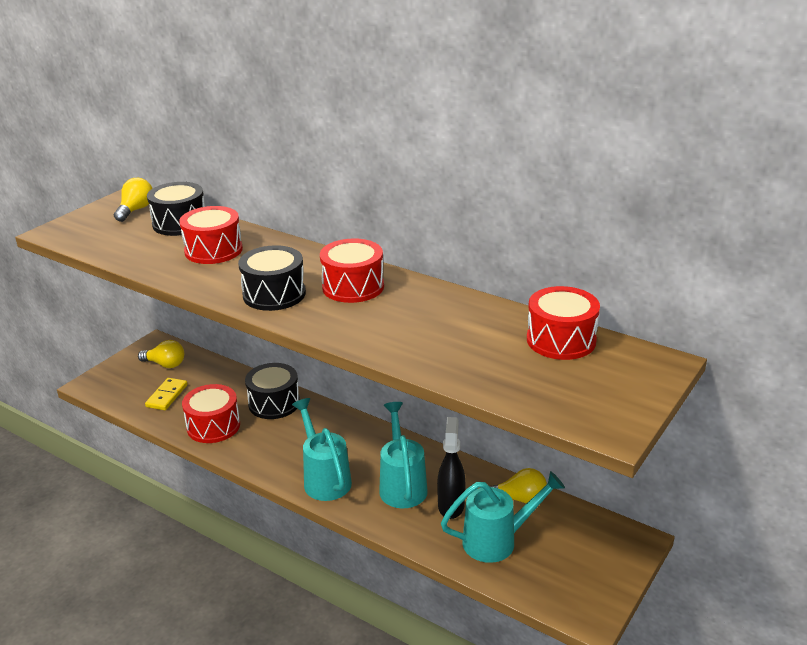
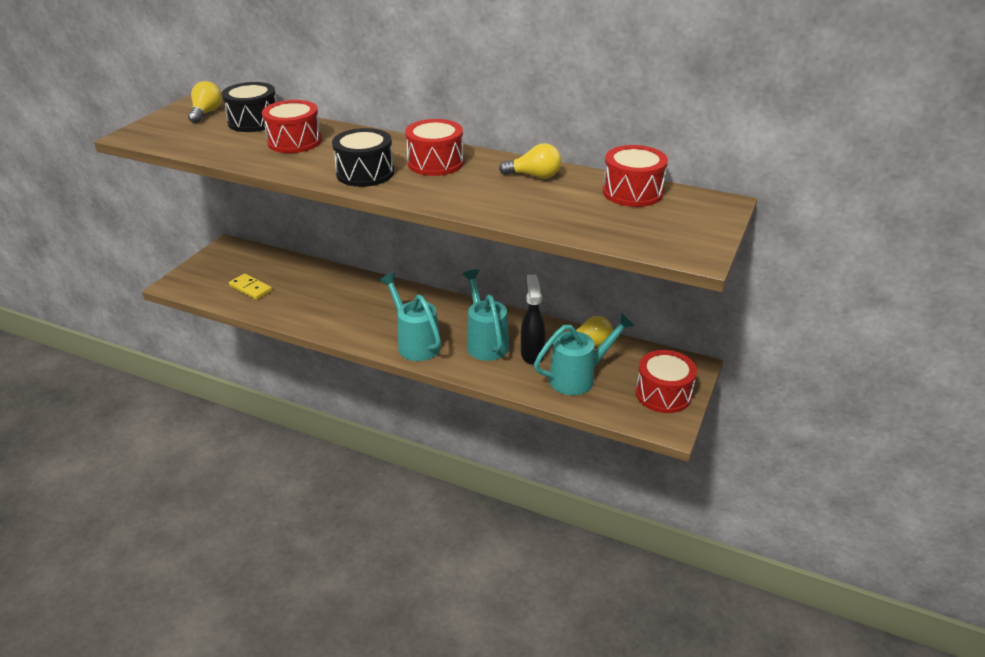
camera: 10 degrees left, 5 degrees up
(165, 364) = (241, 262): yellow light bulb -> yellow light bulb (534, 176)
(167, 396) = (251, 288): yellow domino -> yellow domino turned 60 degrees counterclockwise
(213, 426) = (302, 310): red drum -> red drum (663, 394)
(274, 403) = (353, 286): black drum -> none

